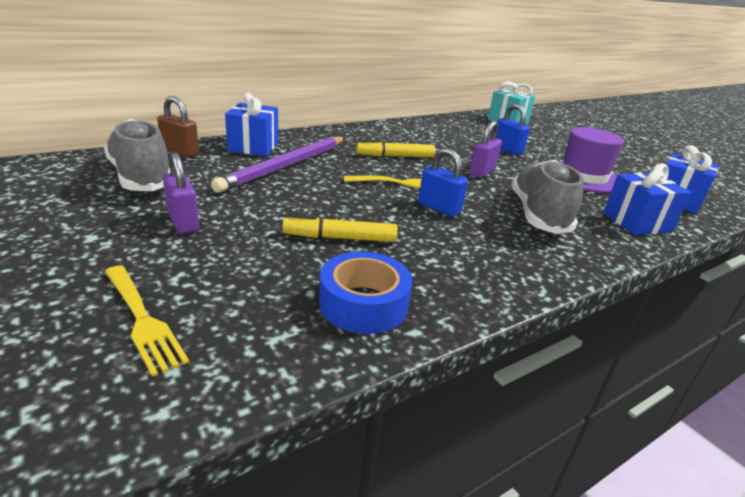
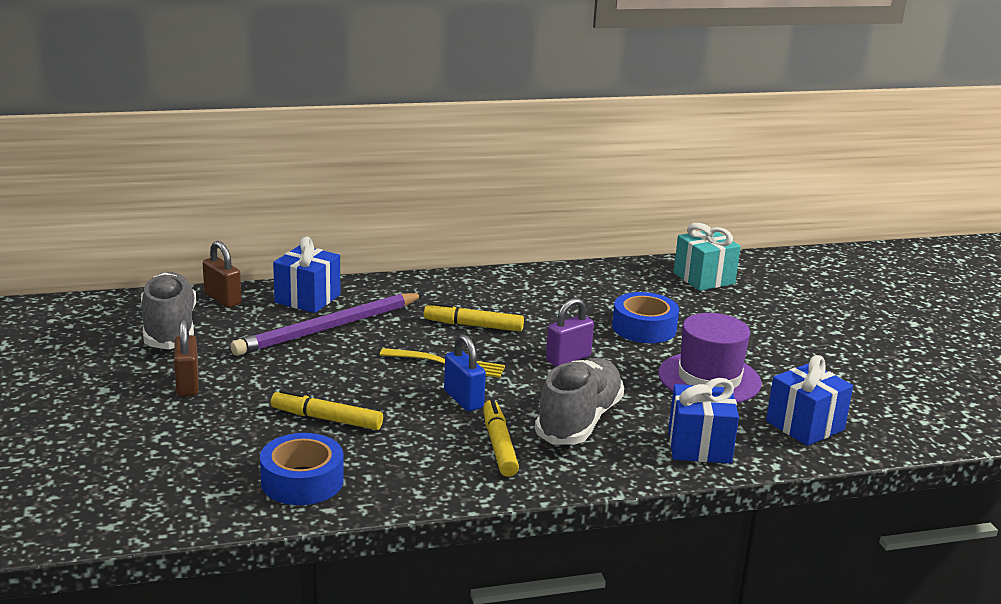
camera: 20 degrees right, 5 degrees down
(141, 319) = (119, 464): yellow fork -> none
(183, 222) = (187, 384): purple padlock -> brown padlock
(503, 241) = (499, 445): none -> yellow marker
(507, 150) = (644, 328): blue padlock -> blue tape

